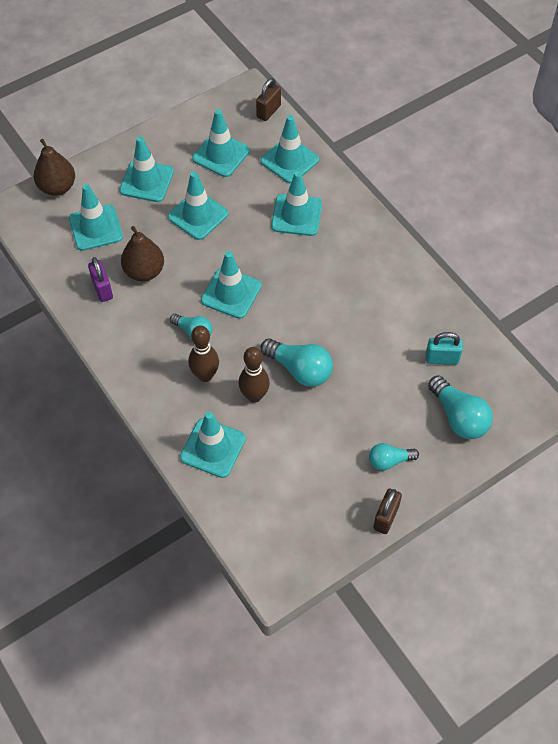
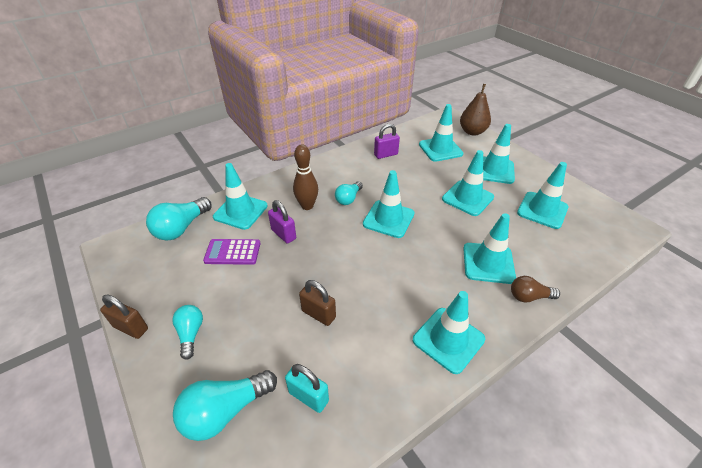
camera: 90 degrees right, 15 degrees down
(144, 271) = (404, 172): brown pear -> none
(254, 396) = (283, 234): brown bowling pin -> purple padlock
(268, 111) = (616, 242): brown padlock -> brown padlock (318, 314)
(282, 444) = (232, 252): none -> purple calculator
(289, 160) = (558, 258): turquoise traffic cone -> turquoise traffic cone (448, 339)
(299, 369) = (307, 264): turquoise light bulb -> turquoise light bulb (181, 228)
(336, 193) = (529, 296): none -> brown light bulb
(441, 359) = (308, 396): turquoise padlock -> turquoise padlock turned 60 degrees counterclockwise

